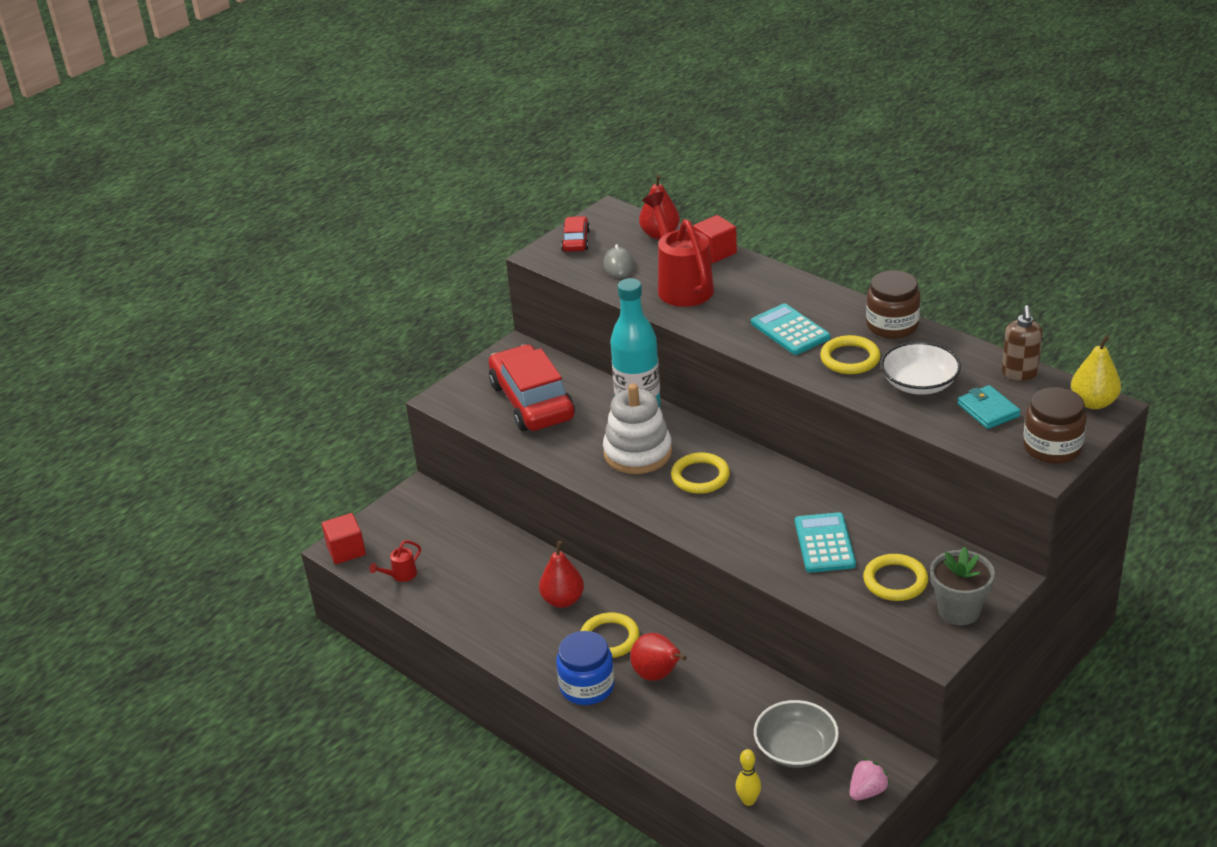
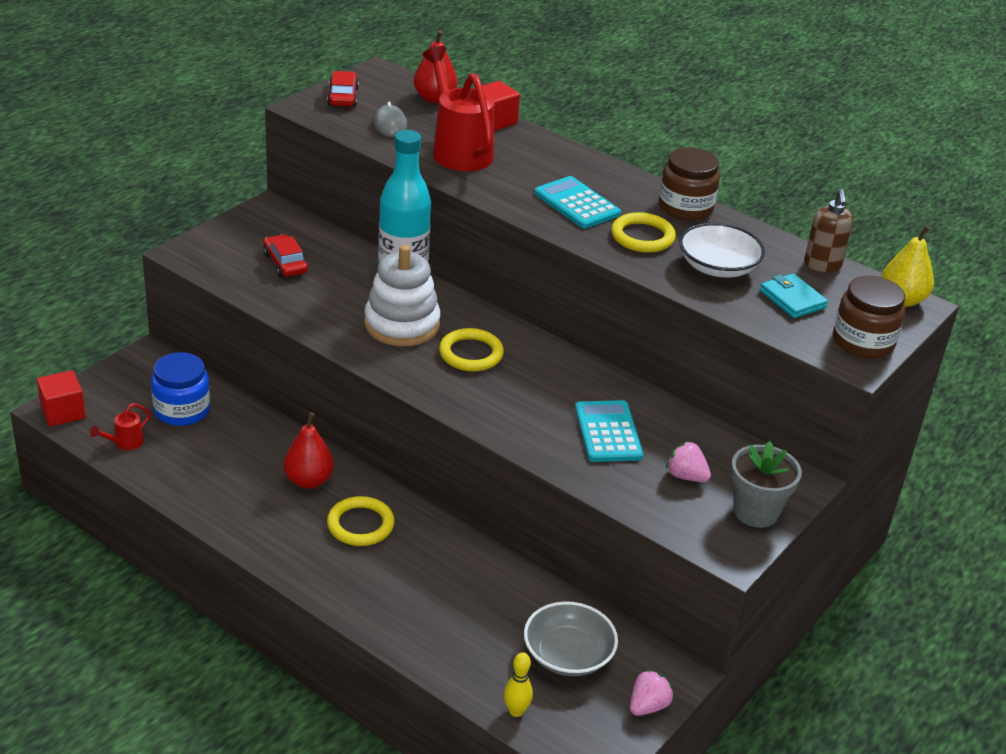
camera: 10 degrees left, 0 degrees up
(532, 401) = (285, 263): red car -> red car, size x0.47
(587, 686) = (334, 576): blue jar -> blue jar (182, 410)
(657, 675) = (414, 567): red pear -> none
(895, 581) = (686, 476): yellow ring -> pink strawberry

